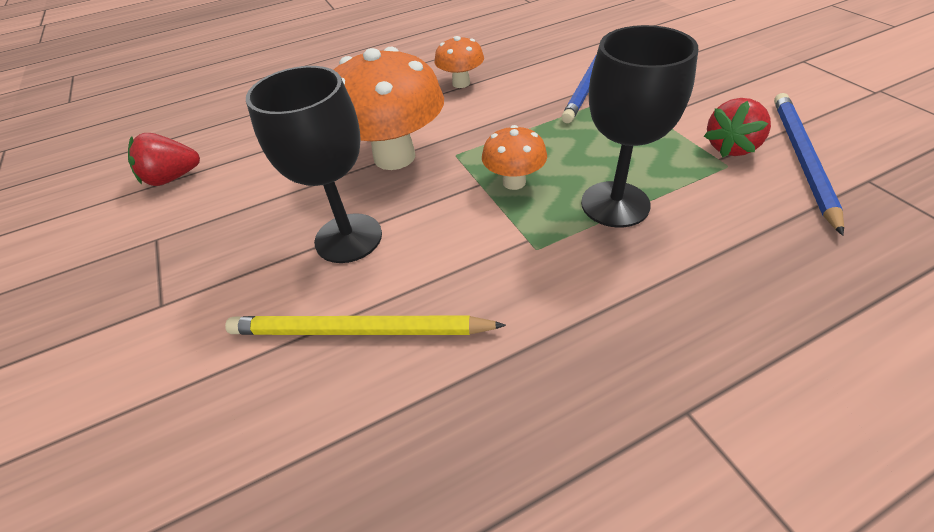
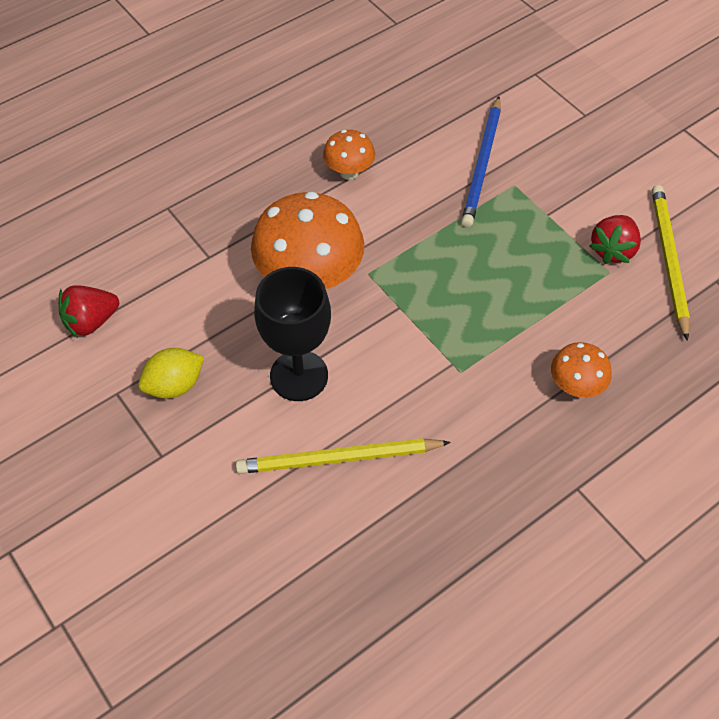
camera: 15 degrees left, 10 degrees up
(216, 236) = (174, 385): none -> yellow lemon
(514, 182) = (429, 303): orange mushroom -> orange mushroom (575, 386)
(615, 204) = (518, 321): black goblet -> none
(801, 158) = (668, 260): blue pencil -> yellow pencil

